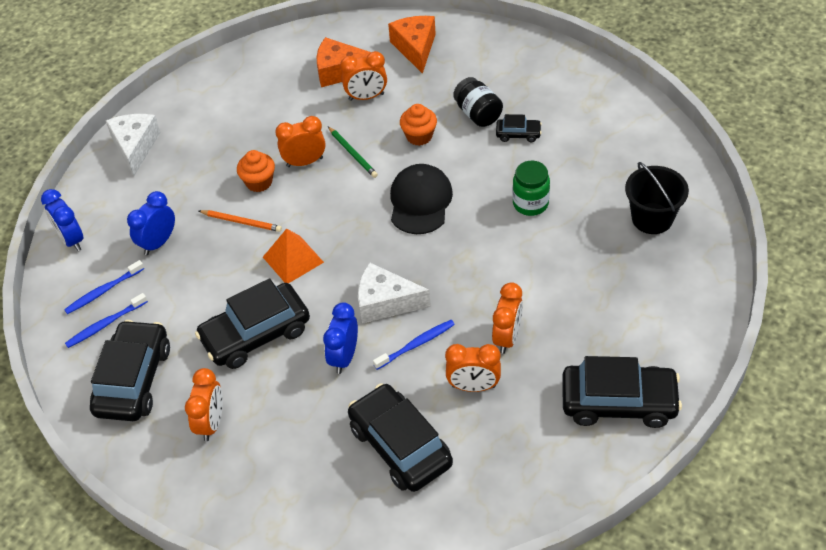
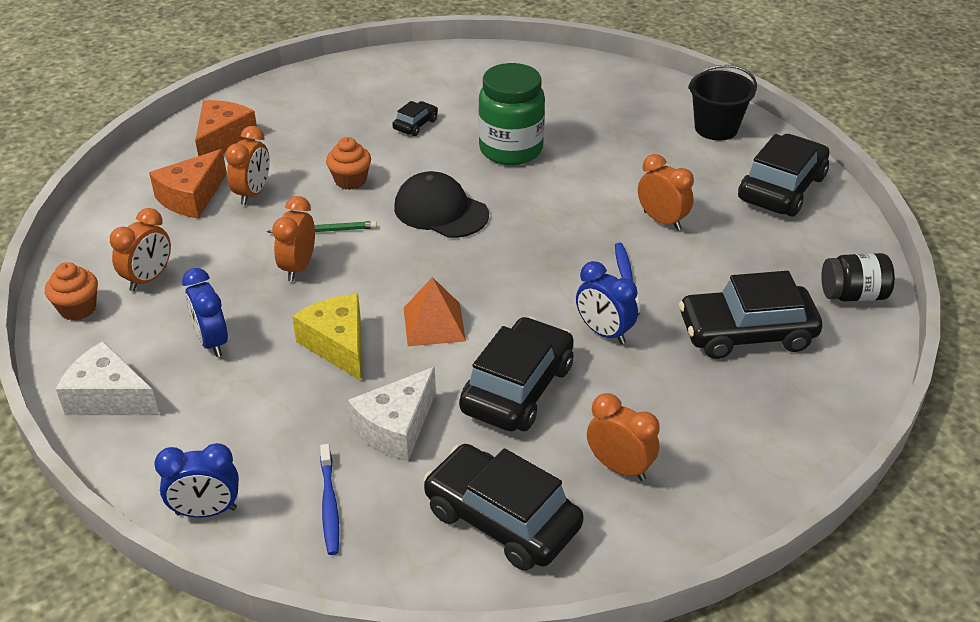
camera: 65 degrees left, 10 degrees down
(105, 324) = (388, 520): blue toothbrush -> none
(158, 243) = (298, 427): blue clock -> blue clock (212, 342)
(242, 222) = (338, 345): orange pencil -> yellow cheese
(256, 334) = (517, 388): black car -> black car turned 150 degrees counterclockwise
(259, 182) = (290, 311): orange cupcake -> orange cupcake (78, 308)
(385, 302) = (554, 279): white cheese -> white cheese (396, 428)
(415, 48) = (223, 140): orange cheese -> orange cheese turned 90 degrees clockwise
(473, 386) = (705, 261): orange clock -> orange clock (148, 279)
(478, 114) = (362, 137): black jar -> black jar (853, 295)
(530, 204) = (511, 150): green jar -> green jar, size x1.61
(652, 218) = (591, 97): black bucket -> black bucket (716, 128)

